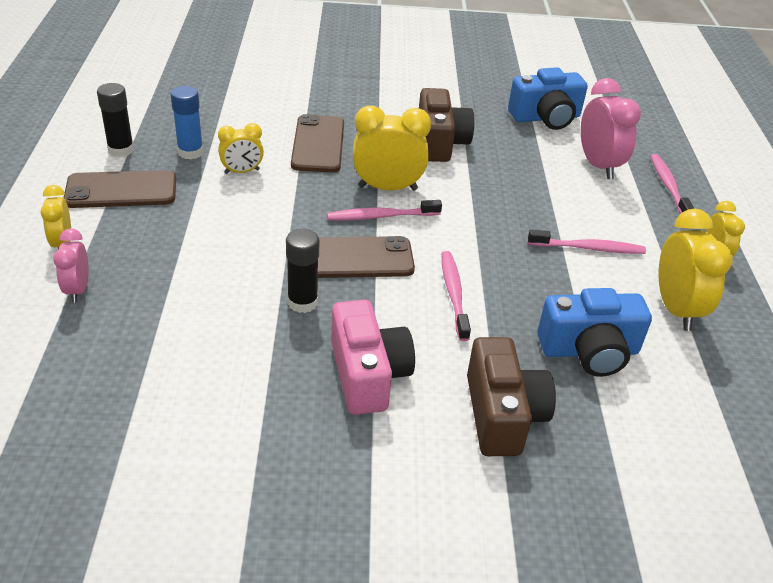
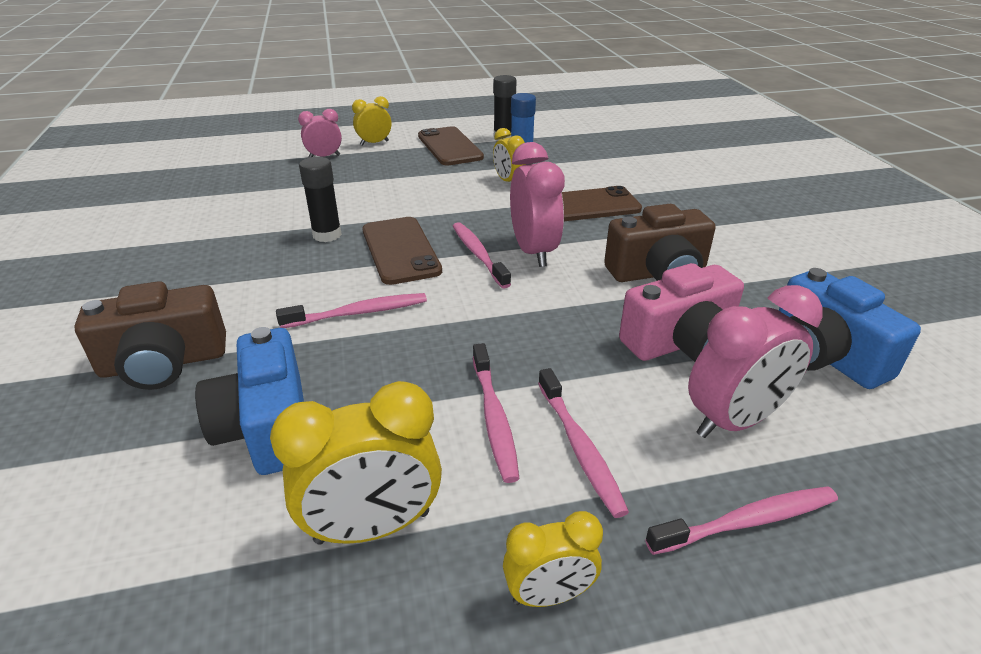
camera: 80 degrees right, 5 degrees down
(368, 374) = (230, 278): pink camera -> pink camera (681, 343)
(387, 188) = (533, 252): yellow clock -> pink clock
(616, 222) = (579, 447): none -> pink toothbrush

